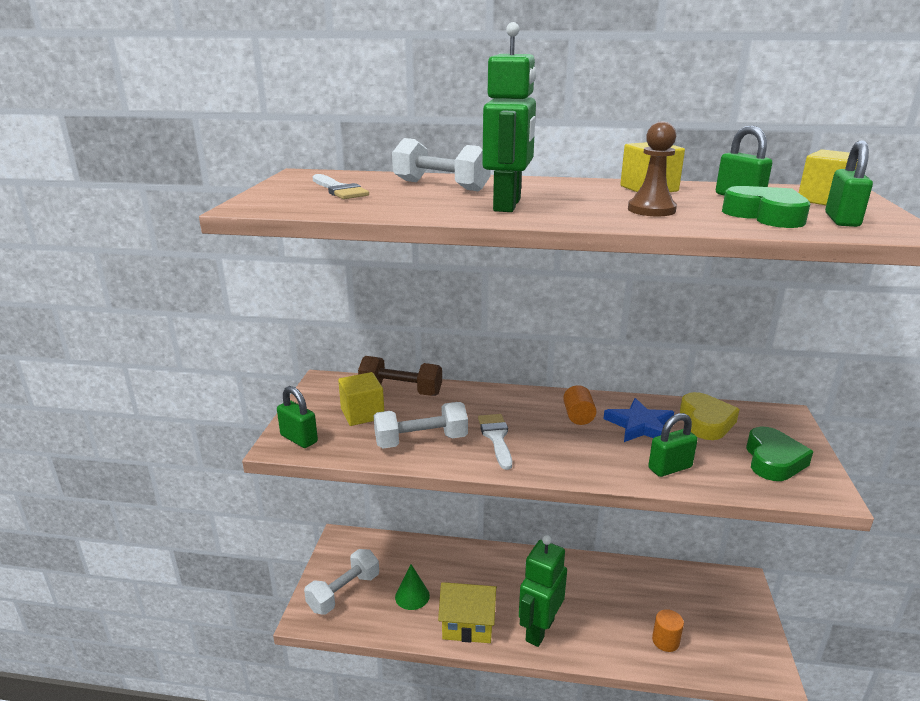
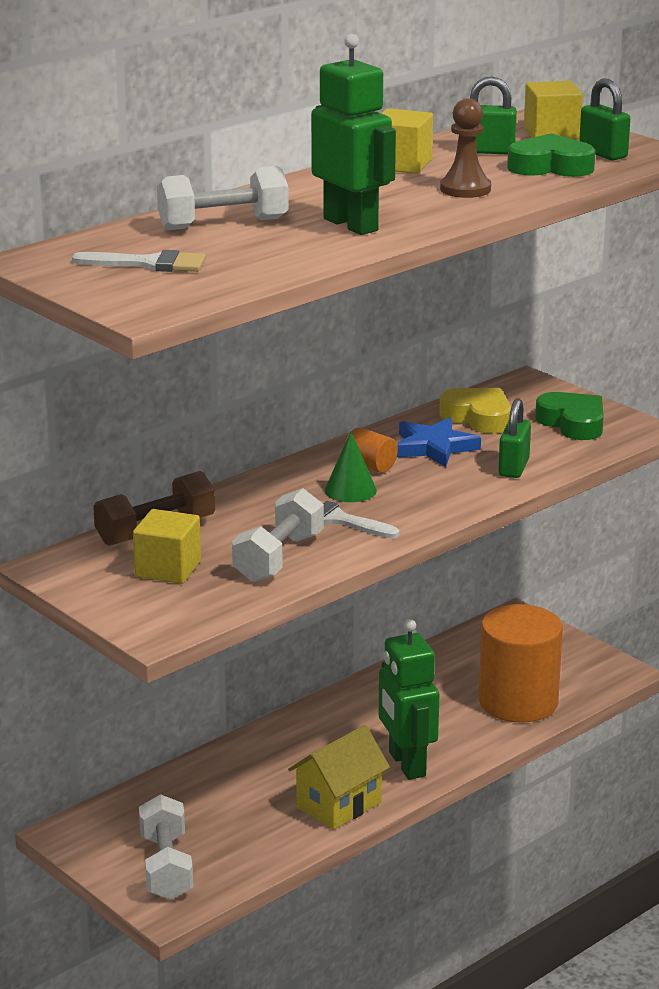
camera: 50 degrees left, 0 degrees up
(299, 439) = (159, 620): green padlock -> none
(412, 596) = (243, 821): green cone -> green cone (350, 490)
(665, 641) = (518, 702): orange cylinder -> orange cylinder, size x2.36

